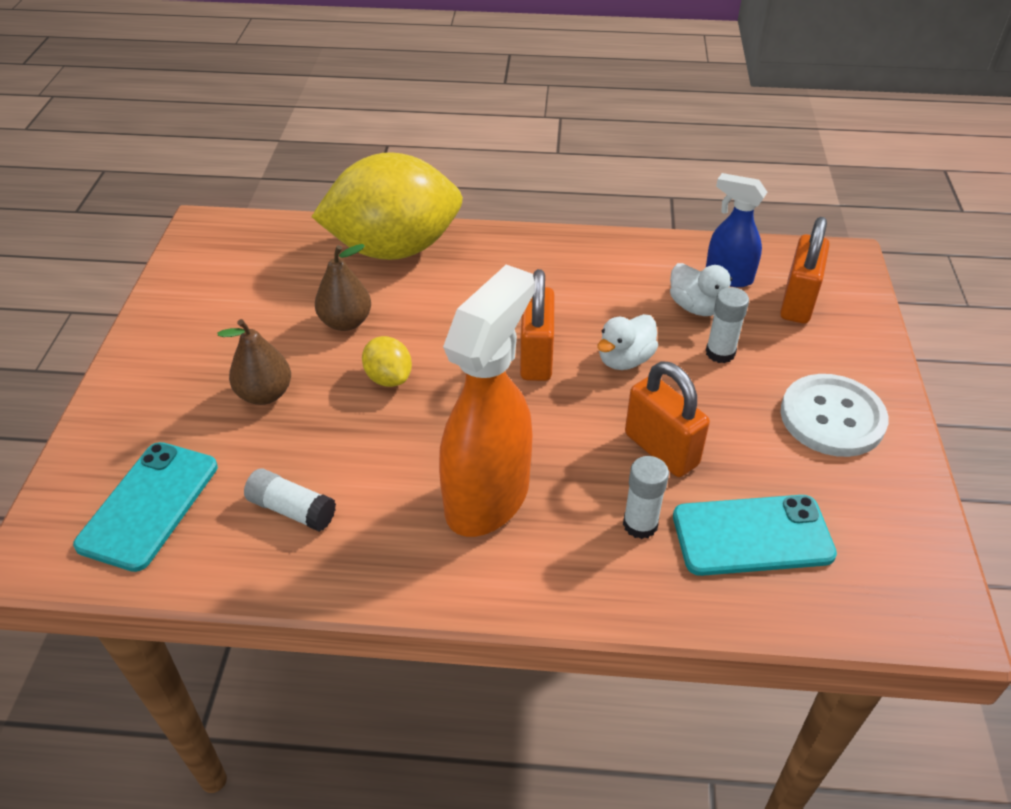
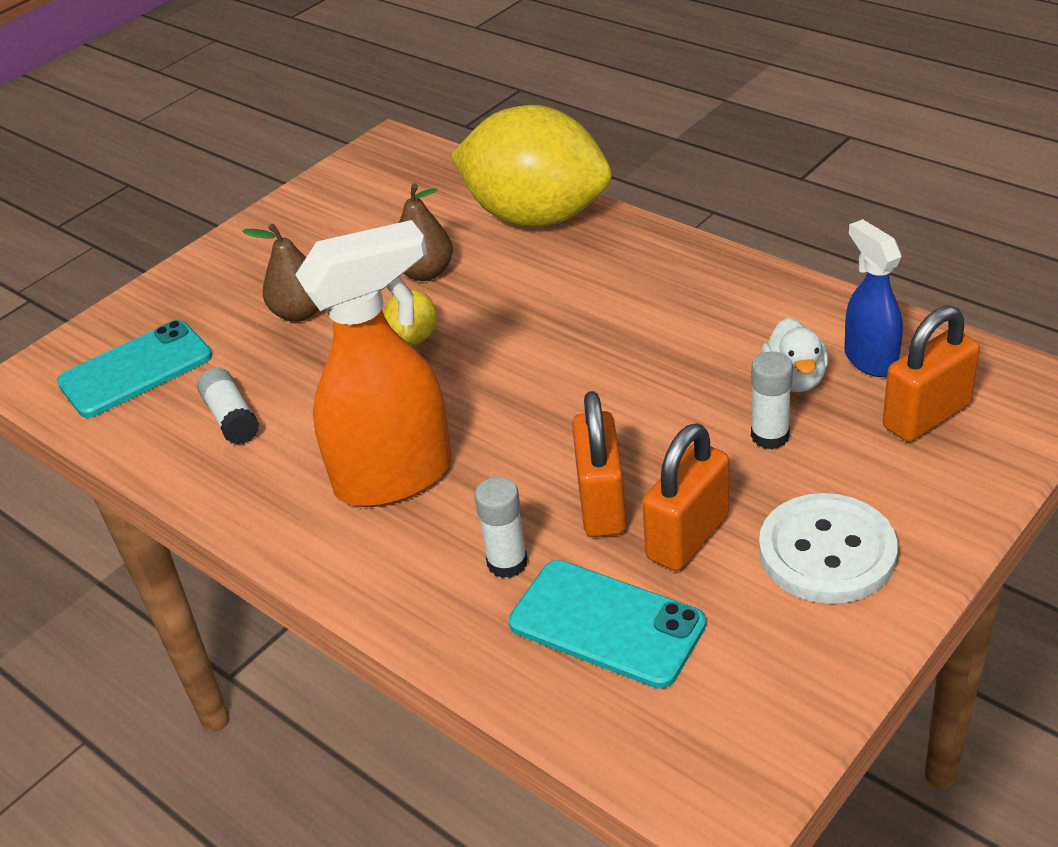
camera: 40 degrees right, 5 degrees down
(536, 357) = (569, 368): orange padlock -> orange padlock (687, 537)
(625, 360) = (657, 404): white duck -> none

